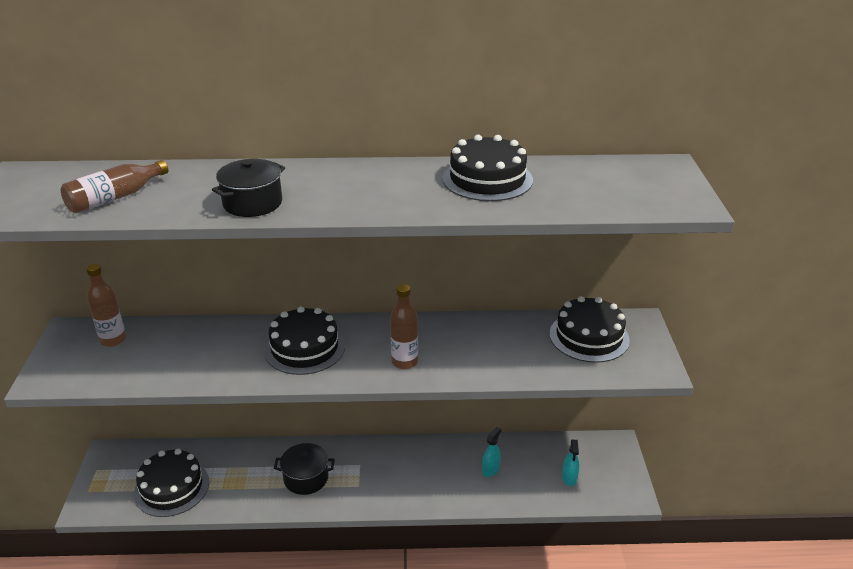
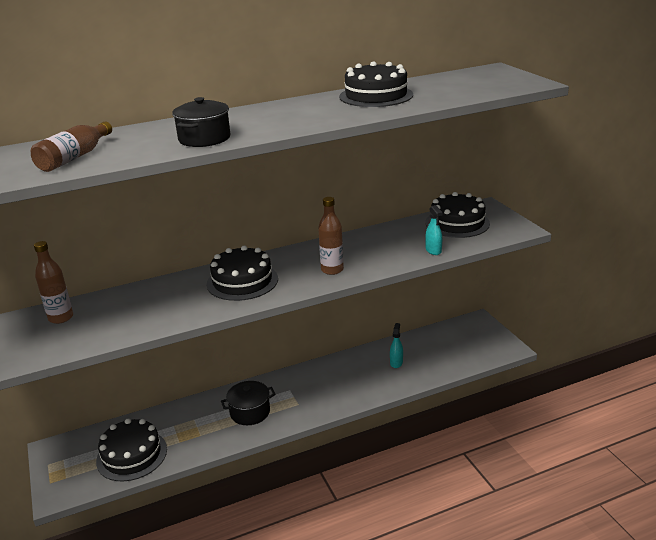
camera: 20 degrees left, 5 degrees down
(569, 478) = (458, 351): turquoise spray bottle -> turquoise spray bottle (433, 250)

